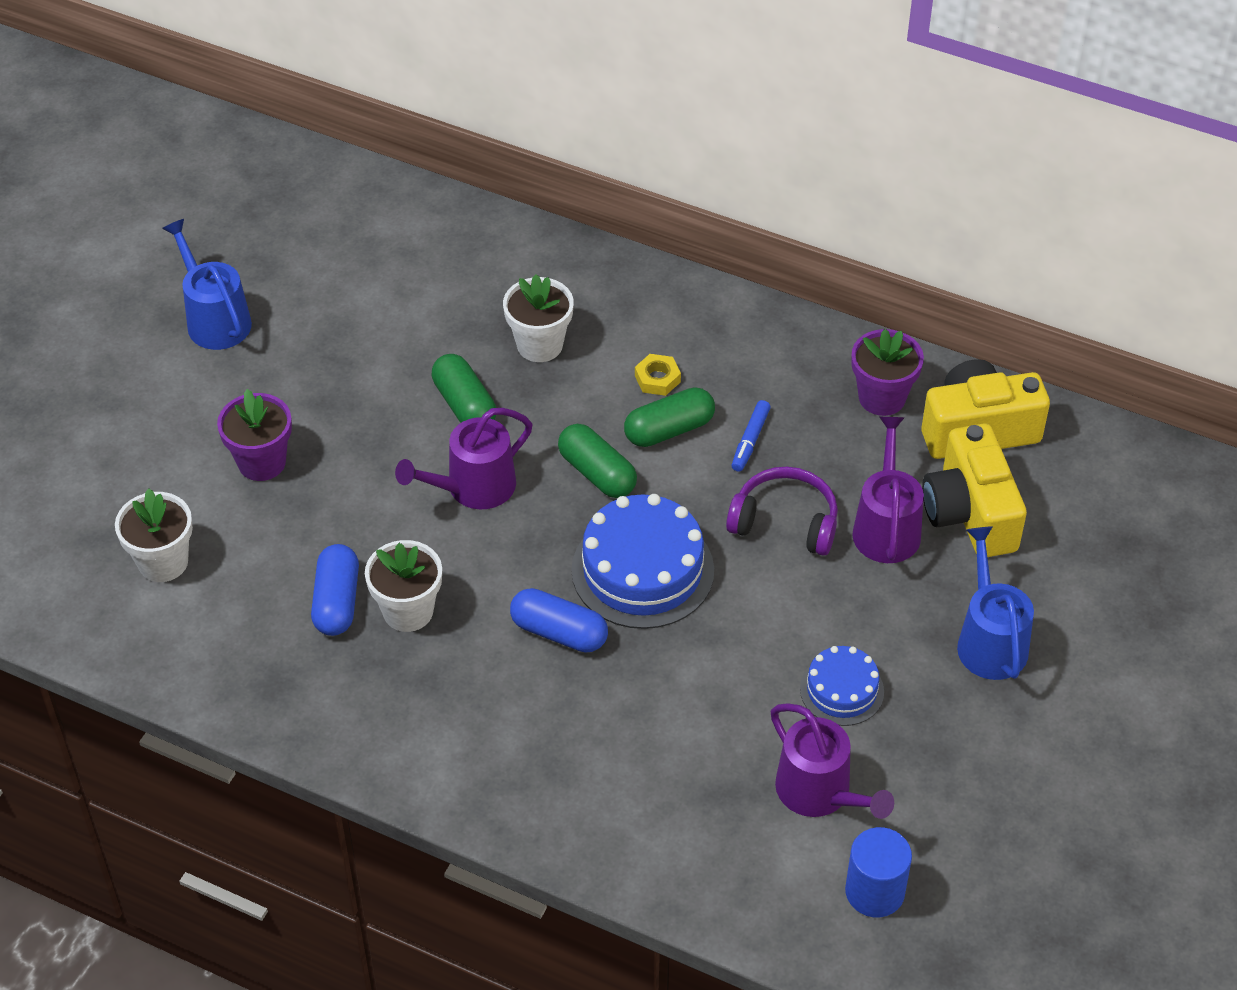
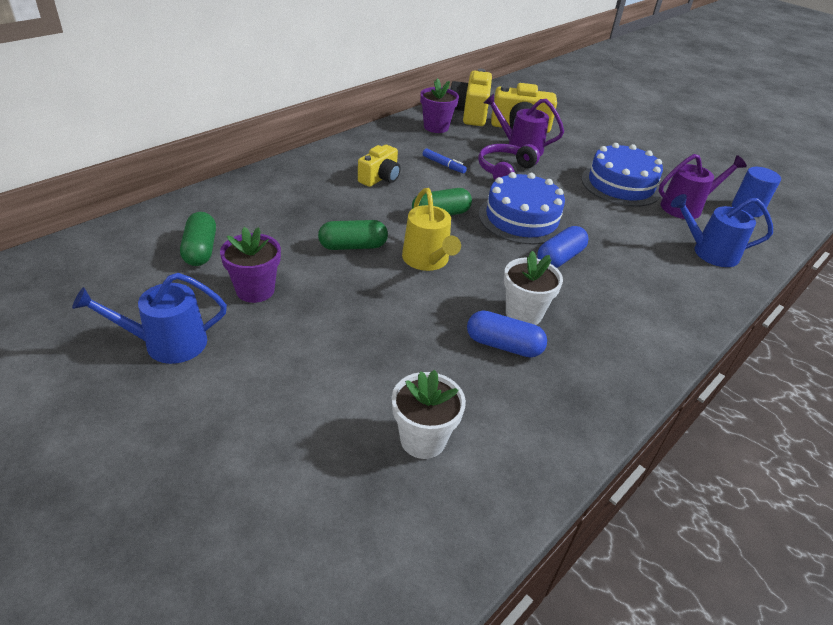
camera: 75 degrees left, 10 degrees down
(262, 462) = (345, 353): purple flower pot -> purple flower pot (255, 290)
(474, 487) = (427, 260): purple watering can -> yellow watering can
(539, 345) = (323, 207): white flower pot -> none
(657, 379) = (380, 178): yellow nut -> yellow camera
(669, 430) = (421, 184): green capsule -> green capsule (200, 250)
(842, 690) = (620, 185): blue cake -> blue cake, size x1.77
(990, 641) = (598, 144): blue watering can -> blue watering can (710, 252)

